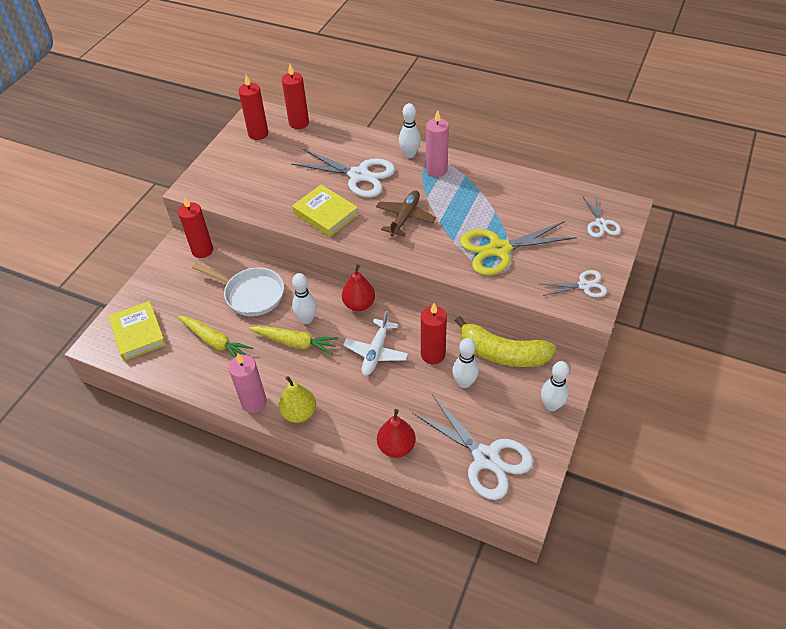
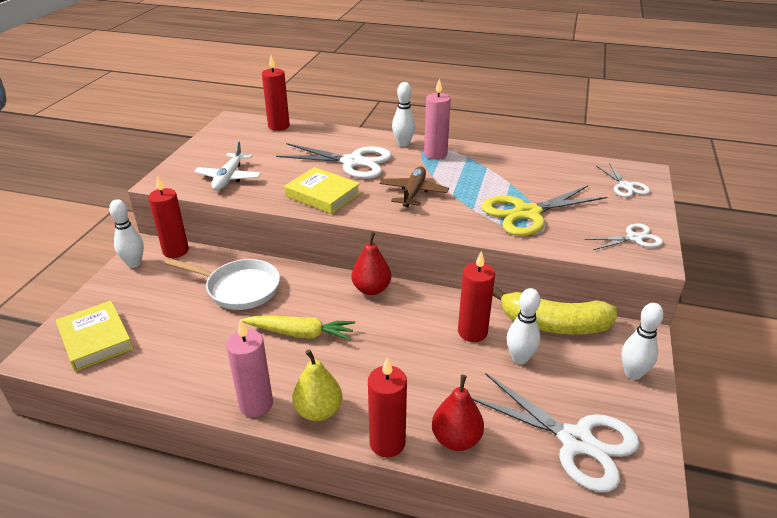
camera: 10 degrees left, 15 degrees down
(215, 342) = (197, 340): yellow carrot -> none
(258, 134) = (235, 136): red candle -> red candle (387, 443)
(307, 319) = (311, 308): white bowling pin -> white bowling pin (134, 263)
(376, 352) = (403, 335): white plane -> white plane (229, 178)

